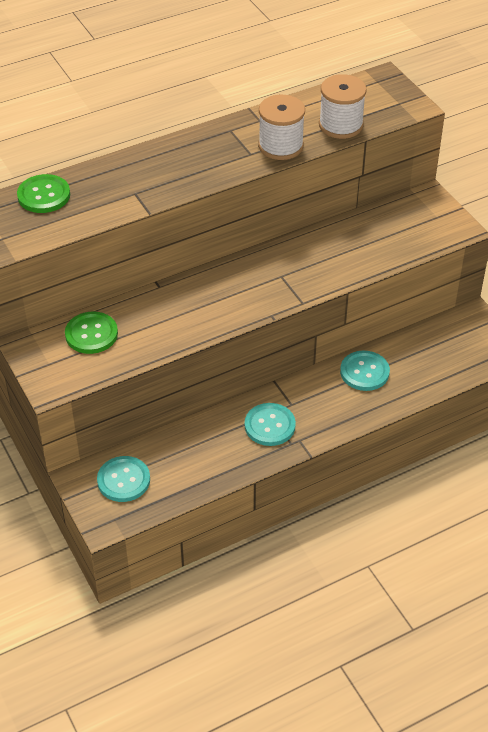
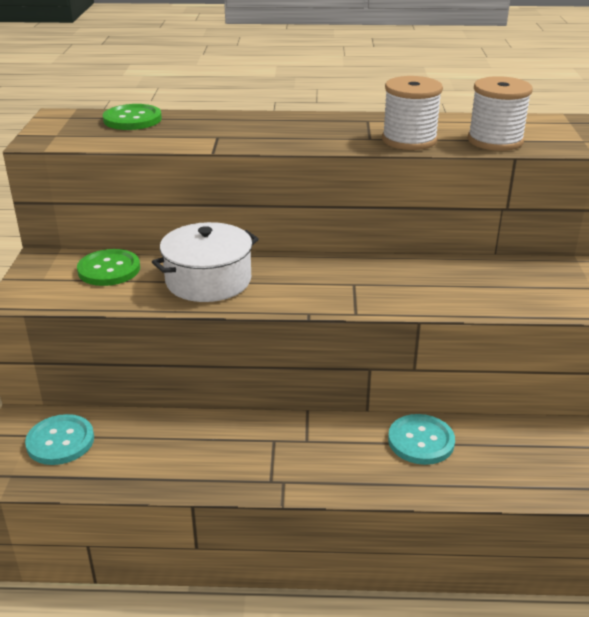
camera: 30 degrees right, 15 degrees down
(176, 314) = (208, 280): none -> white pot
(270, 426) = (262, 452): turquoise button -> none

